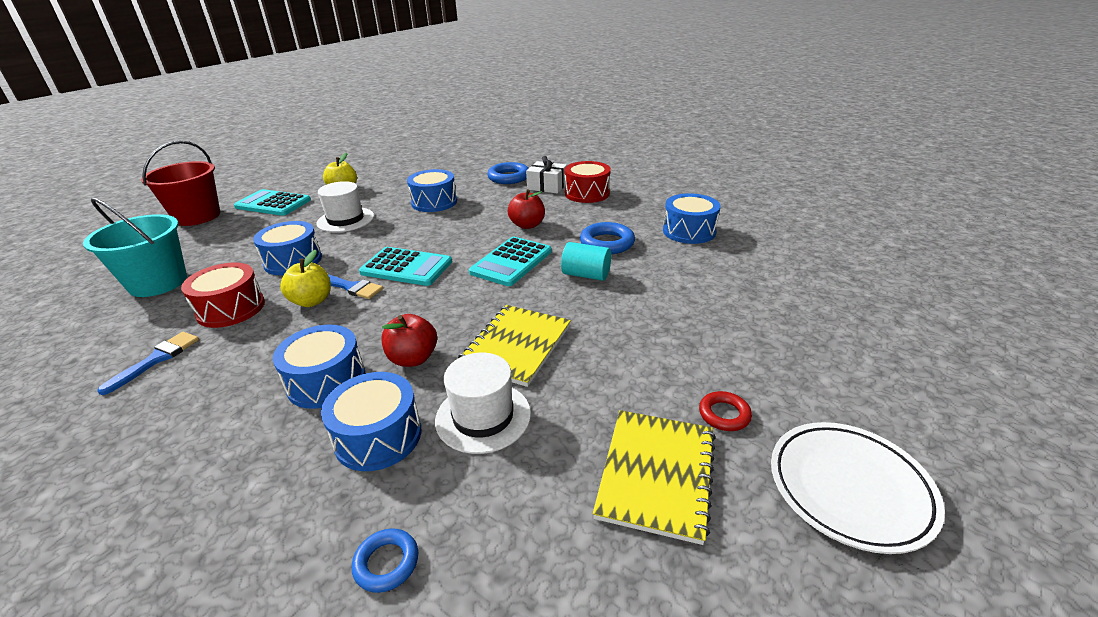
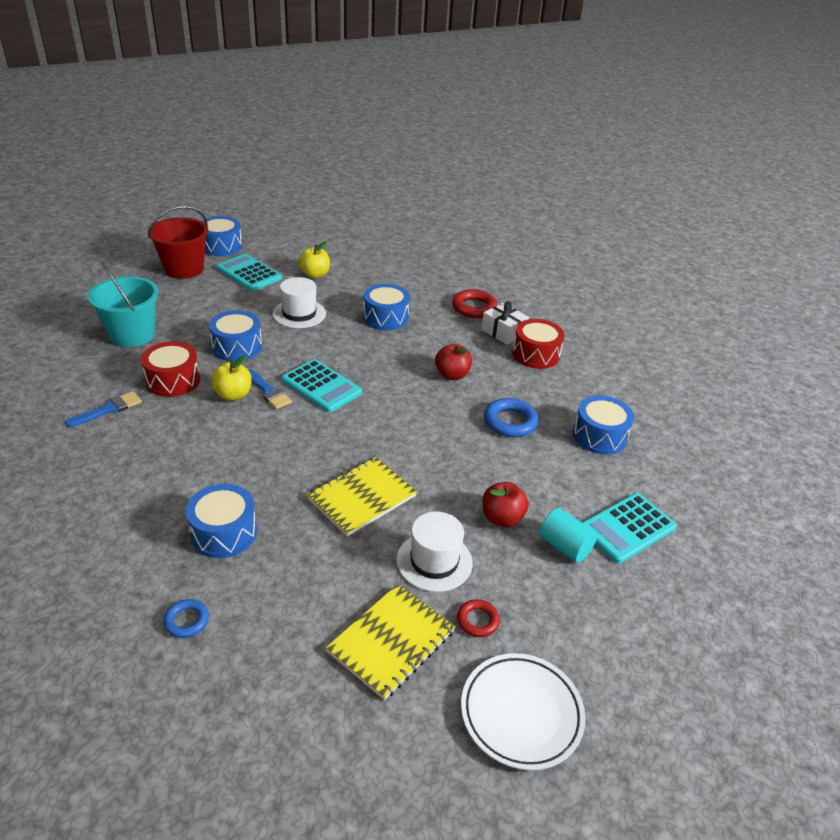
camera: 20 degrees right, 5 degrees up
(326, 381) = (211, 474): blue drum -> blue drum (221, 246)
(413, 358) = (280, 478): red apple -> red apple (502, 518)
(483, 416) = (301, 547): white hat -> white hat (434, 561)
(509, 177) = (474, 308): blue ring -> red ring
(511, 262) = (411, 412): turquoise calculator -> turquoise calculator (627, 528)
(586, 275) = (466, 450): turquoise cylinder -> turquoise cylinder (565, 546)

